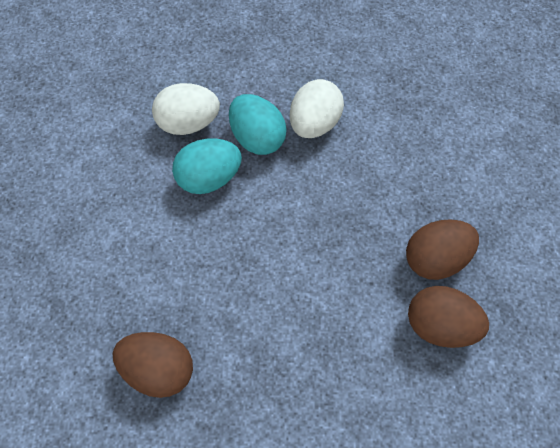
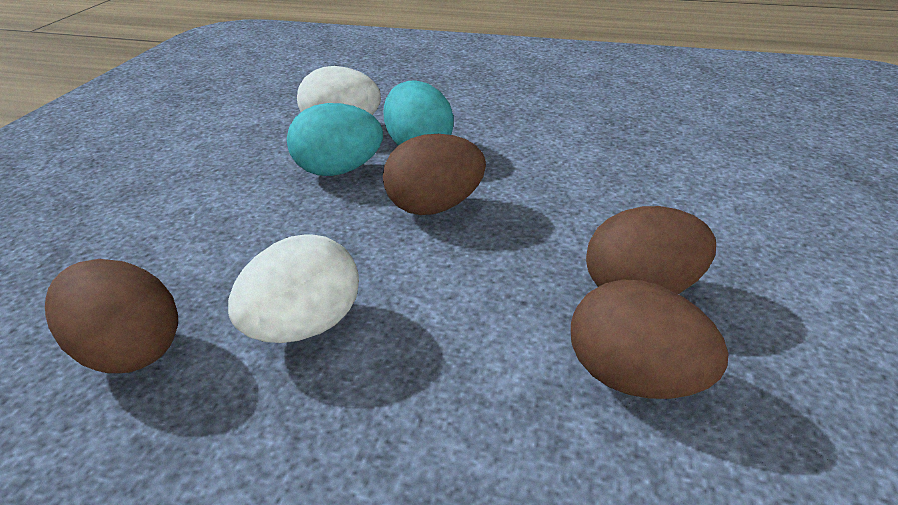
camera: 15 degrees right, 25 degrees down
(292, 207) = (435, 207): none -> brown egg
(314, 124) = (497, 144): white egg -> white egg (304, 326)

